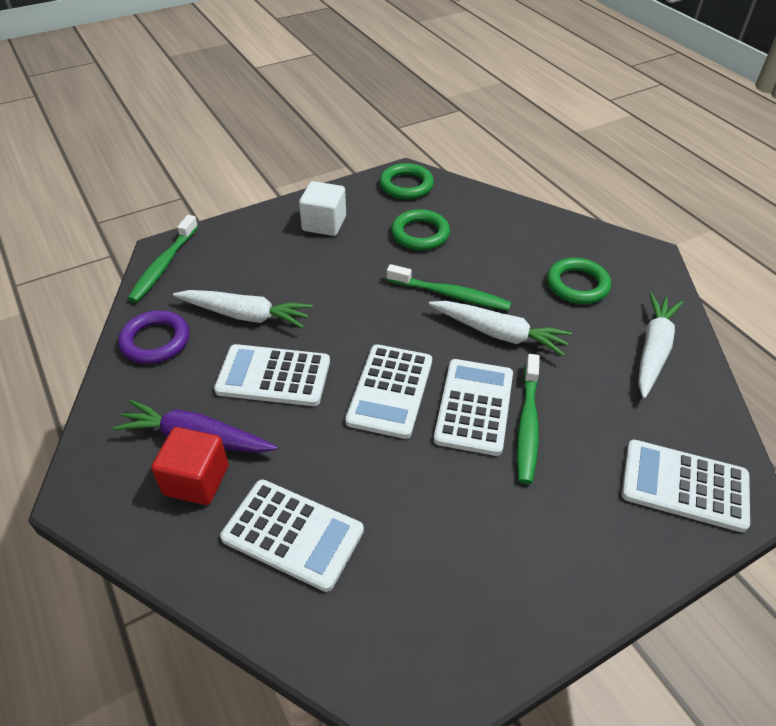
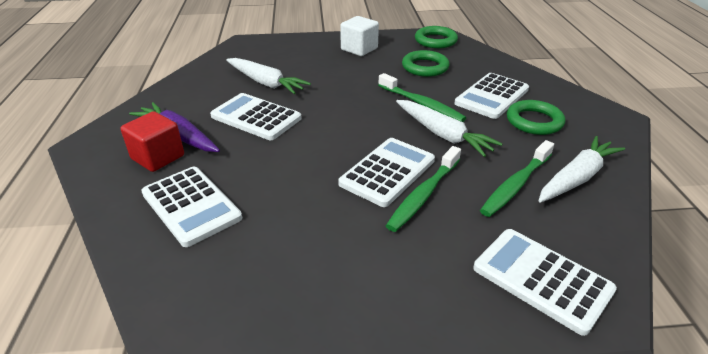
camera: 25 degrees right, 10 degrees down
(155, 341) = (199, 82): purple ring -> none
(164, 265) = (238, 48): green toothbrush -> green toothbrush (516, 184)
(390, 391) = (330, 146): white calculator -> white calculator (492, 96)

